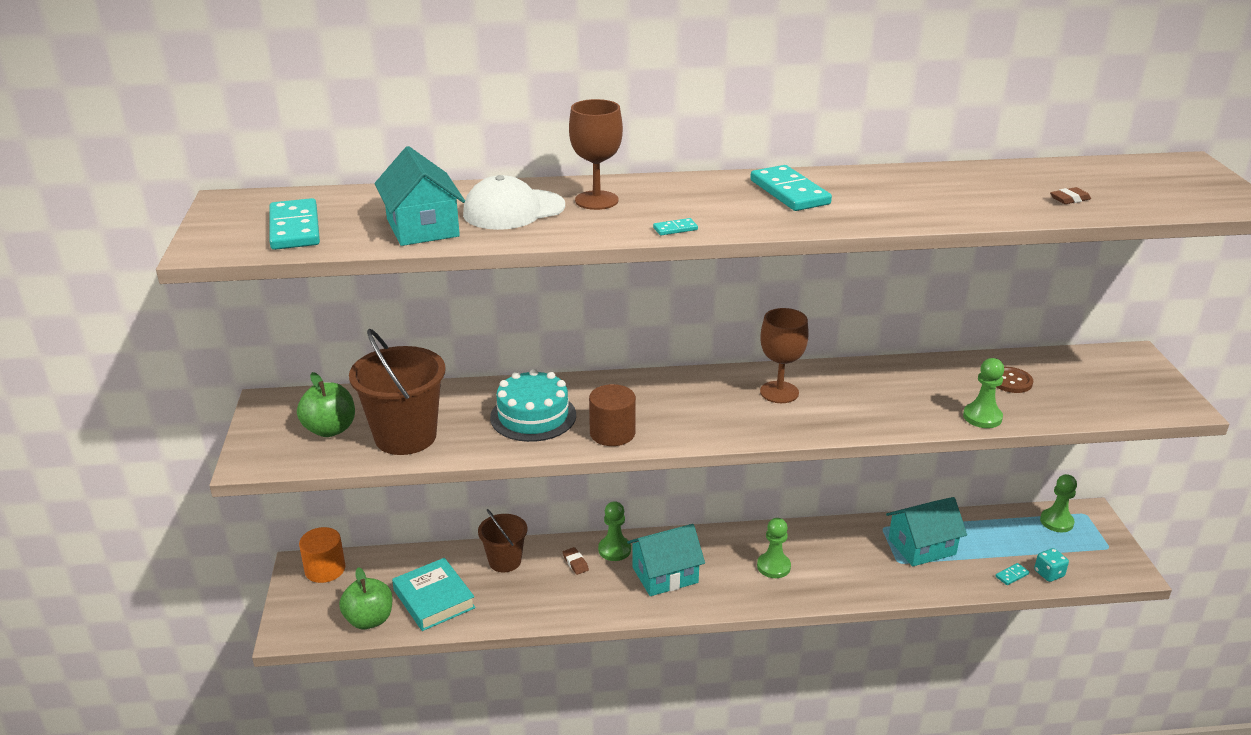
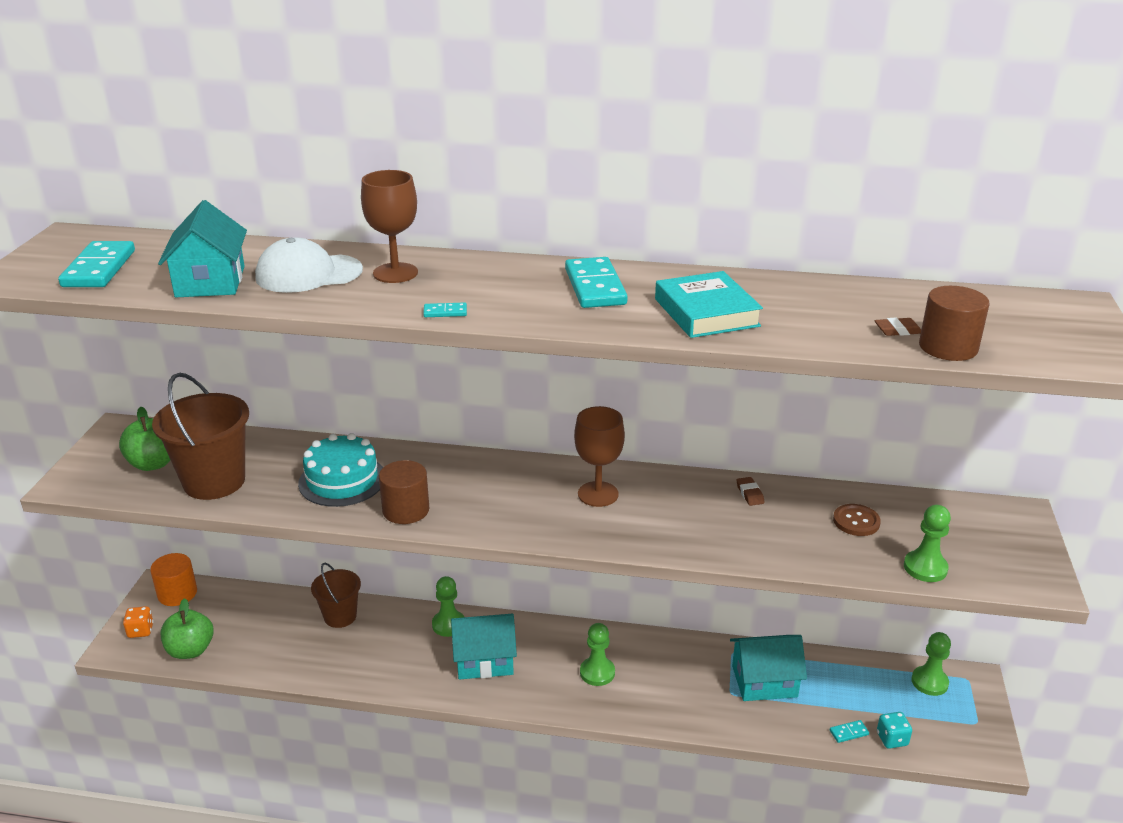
camera: 15 degrees right, 0 degrees up
(306, 611) = (140, 631): none -> orange dice
(434, 599) = (257, 641): turquoise book -> turquoise book (706, 312)
(575, 563) = (405, 631): brown eraser -> brown eraser (749, 494)
(982, 417) = (799, 556): green pawn -> green pawn (925, 568)
(1119, 208) = (948, 347): none -> brown cylinder

